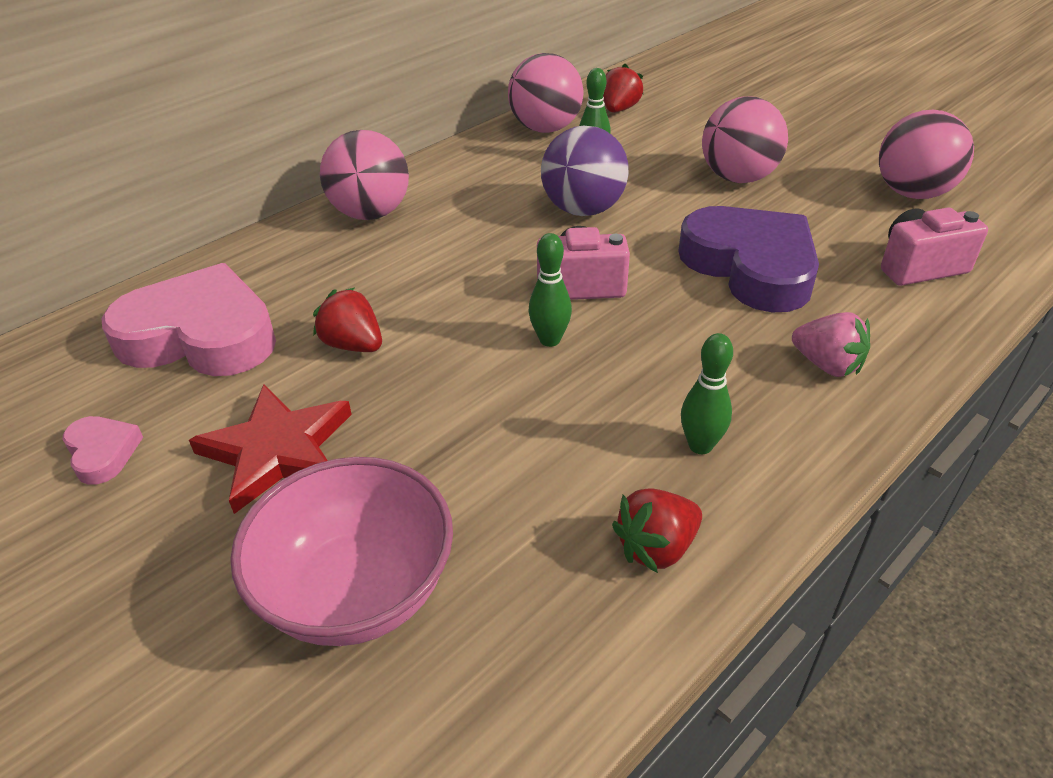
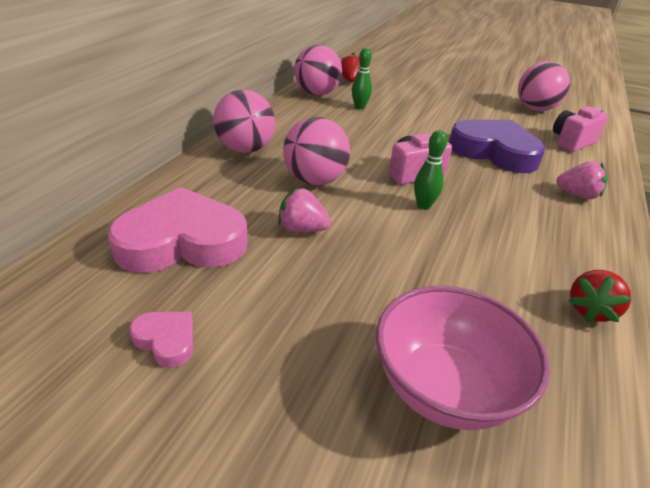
camera: 25 degrees left, 5 degrees down
(277, 451) = (307, 307): red star -> none
(353, 345) = (302, 229): red strawberry -> pink strawberry
(583, 209) = (377, 133): purple ball -> none
(700, 445) = (558, 248): green bowling pin -> none
(738, 178) = (446, 109): pink ball -> pink ball (315, 180)

